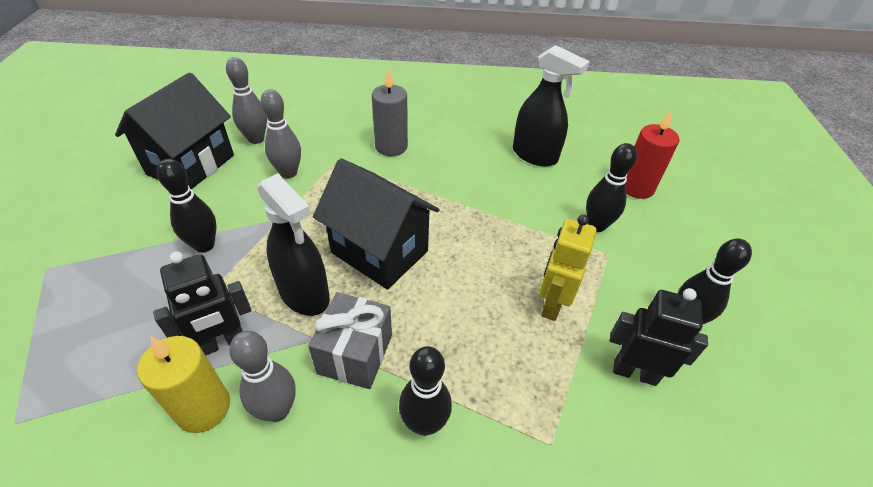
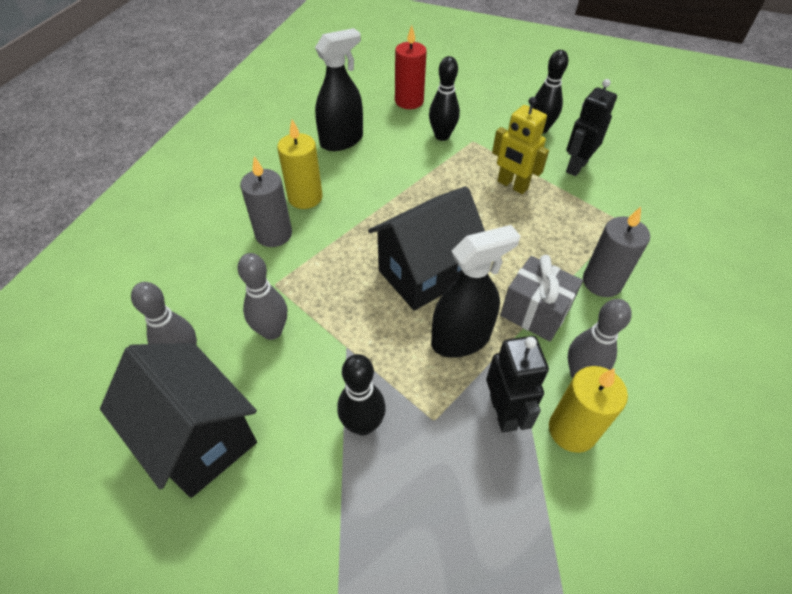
camera: 70 degrees left, 5 degrees up
(424, 423) = (602, 282): black bowling pin -> grey candle
(443, 152) = (305, 197): none -> yellow candle

